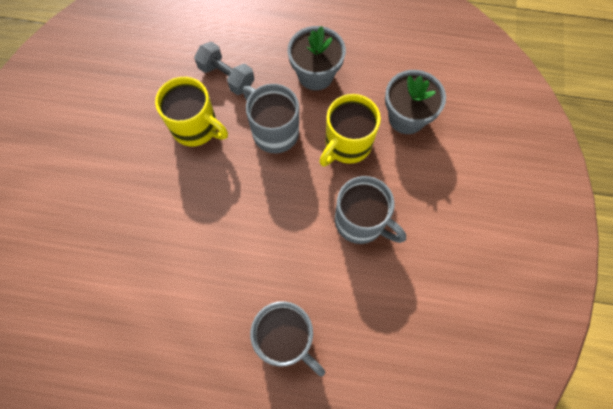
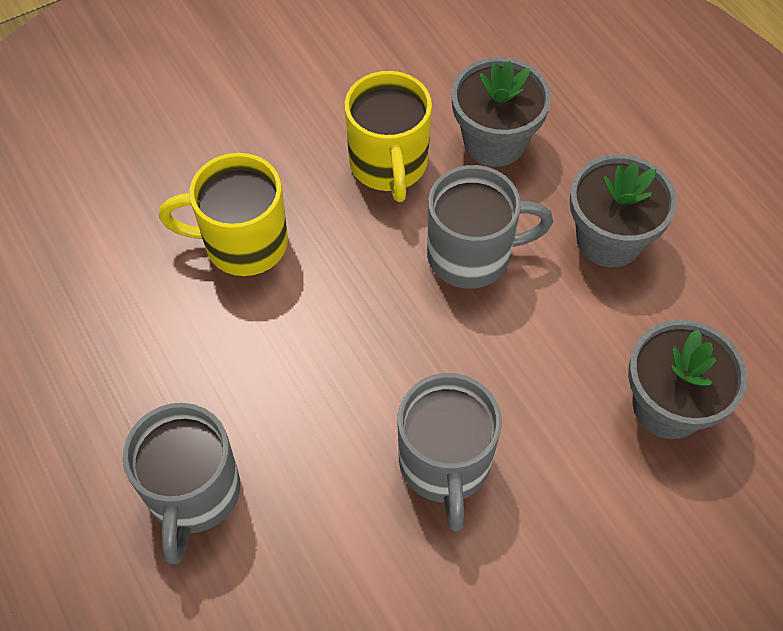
camera: 50 degrees right, 10 degrees down
(226, 77) = (494, 141): grey dumbbell -> grey flower pot
(274, 132) = (472, 255): grey mug -> grey mug turned 75 degrees clockwise
(347, 145) = (544, 358): yellow mug -> yellow mug (243, 243)

